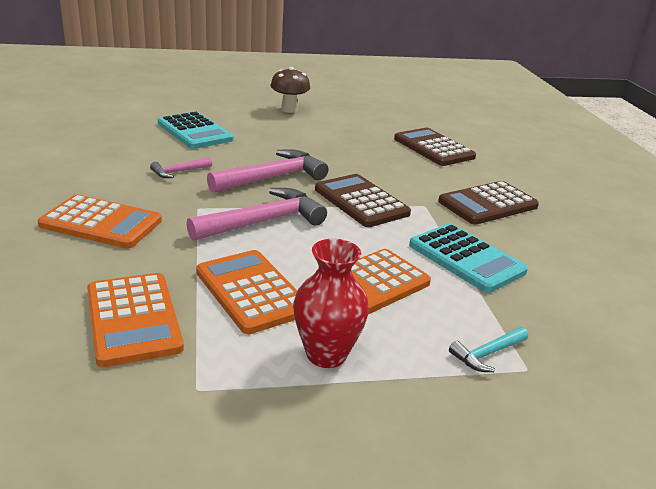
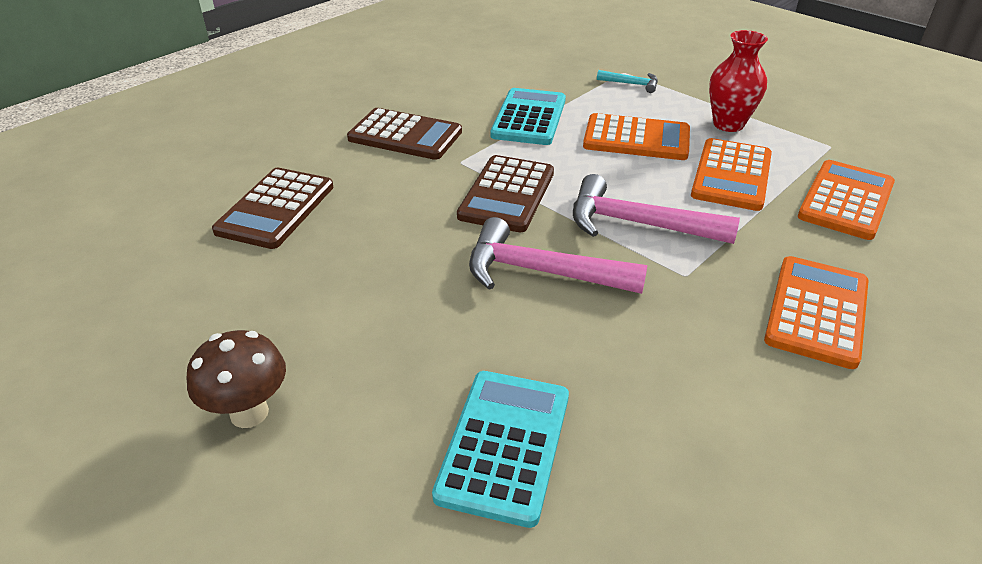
camera: 125 degrees left, 10 degrees up
(101, 223) = (816, 311): orange calculator -> orange calculator turned 45 degrees clockwise
(178, 172) = (645, 350): pink hammer -> none

